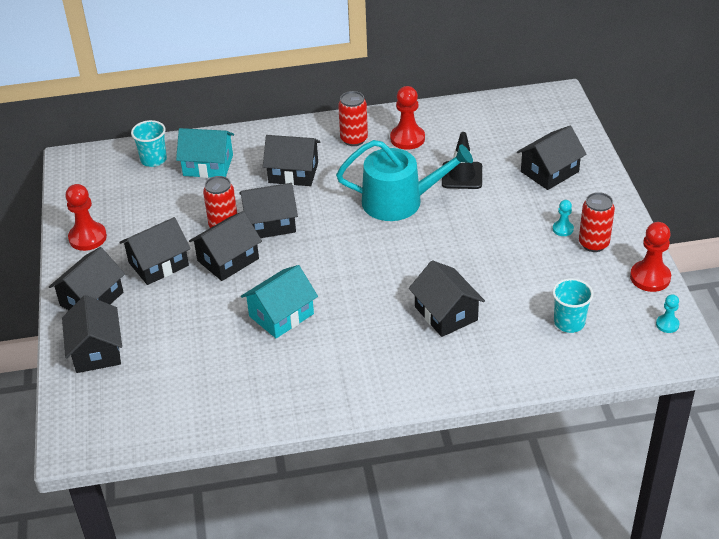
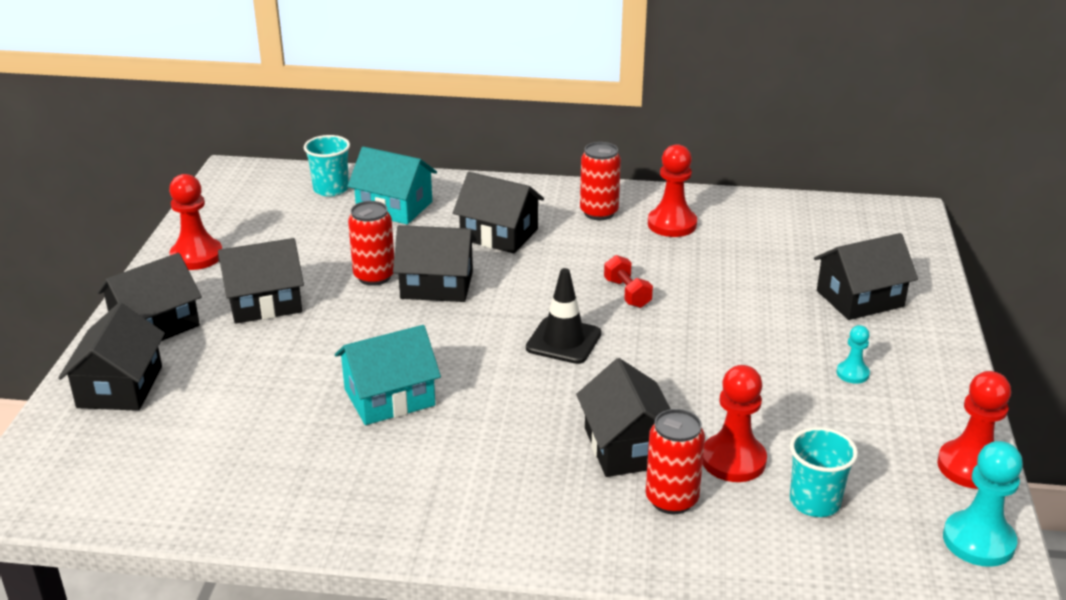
camera: 15 degrees right, 10 degrees down
(228, 260) = (357, 316): black house -> none
(400, 201) = (627, 293): turquoise watering can -> red dumbbell
(462, 175) = (729, 280): black traffic cone -> black traffic cone (563, 341)
(512, 307) = (733, 460): none -> red pawn
(593, 244) = (894, 402): red can -> red can (671, 499)
(667, 324) = (978, 541): turquoise pawn -> turquoise pawn, size x1.83

